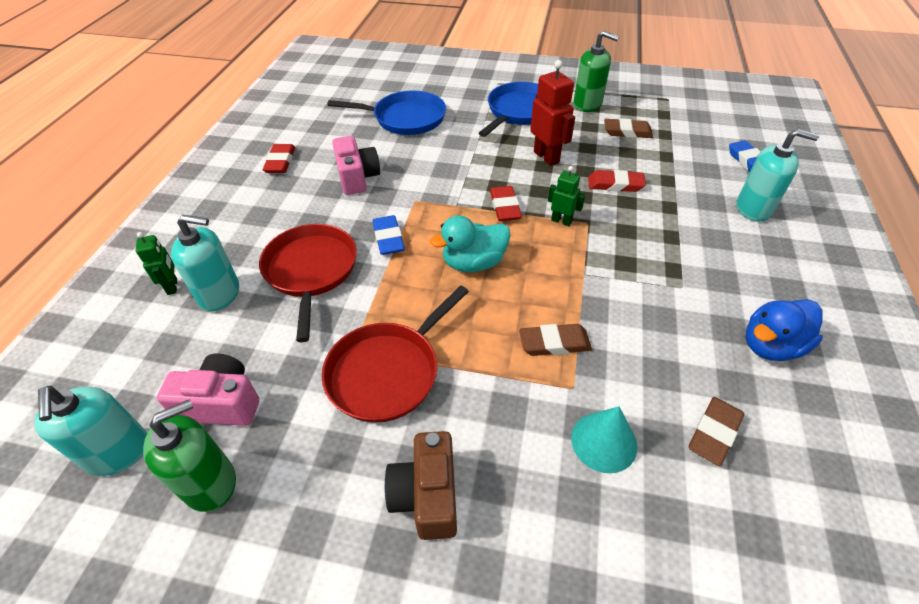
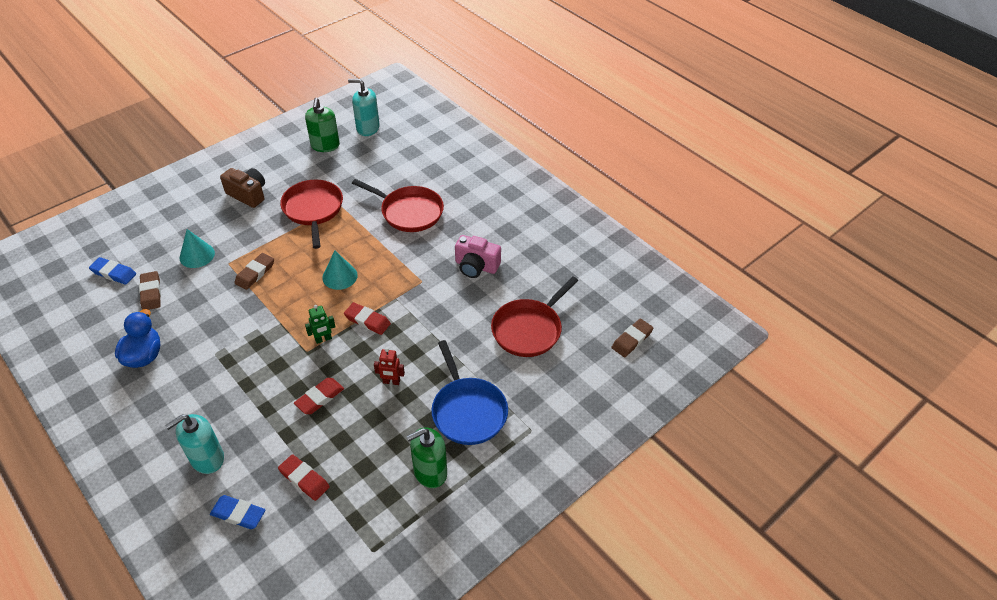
camera: 125 degrees right, 0 degrees up
(172, 286) = (453, 163): green robot -> none
(220, 294) = (429, 176): turquoise soap dispenser -> none
(221, 403) = (359, 158): pink camera -> none
(280, 162) = (533, 238): red eraser -> red eraser (304, 479)
(388, 238) = (400, 252): blue eraser -> blue eraser (114, 273)
(406, 118) = (529, 329): blue pan -> red pan
(473, 263) = (340, 276): turquoise duck -> turquoise cone
(546, 157) = (391, 382): red robot -> red robot, size x0.59
(627, 132) = (363, 464): brown eraser -> brown eraser (632, 340)

